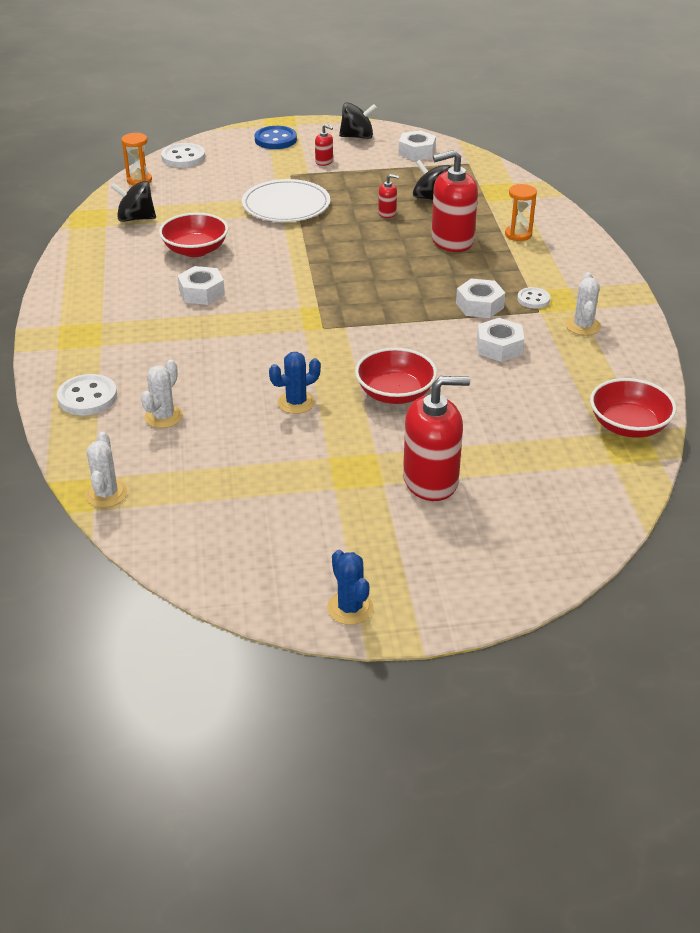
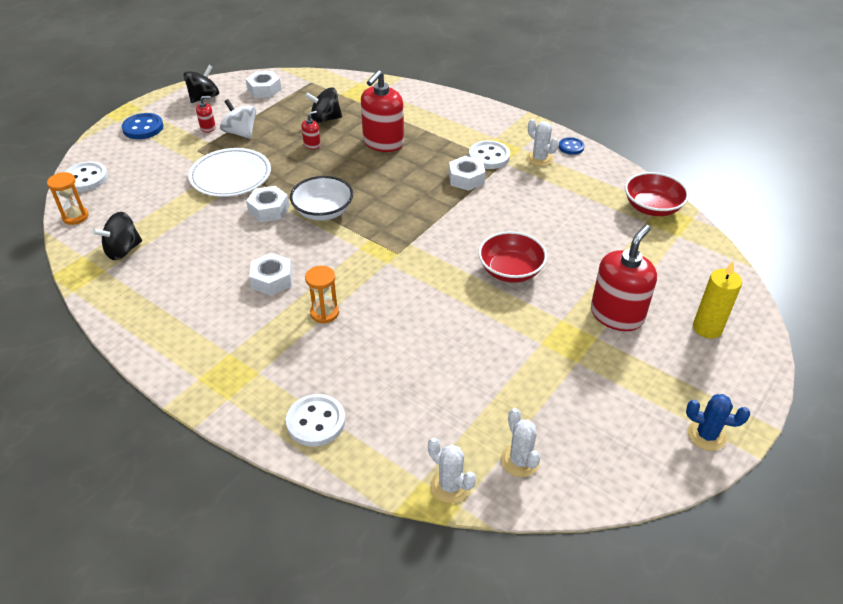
camera: 45 degrees left, 5 degrees up
(163, 416) = (395, 394): white cactus -> white cactus (520, 460)
(195, 250) = (214, 249): red bowl -> none
(296, 402) = (464, 319): blue cactus -> none
(314, 267) = (323, 211): none -> white bowl
(343, 177) = (241, 133): none -> white spinning top
(499, 347) = (518, 200): white nut -> white nut (269, 209)
(499, 544) = (707, 328): none -> yellow candle
(518, 234) = (416, 117): orange hourglass -> orange hourglass (324, 313)
(533, 299) = (489, 156): white button -> white button, size x1.61
(635, 333) = (571, 147): none -> blue button

